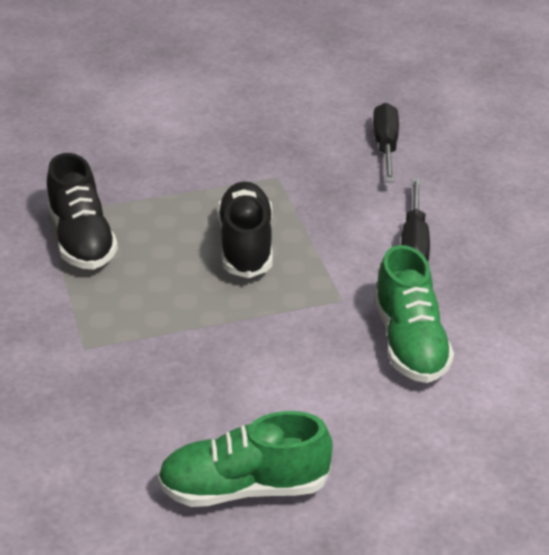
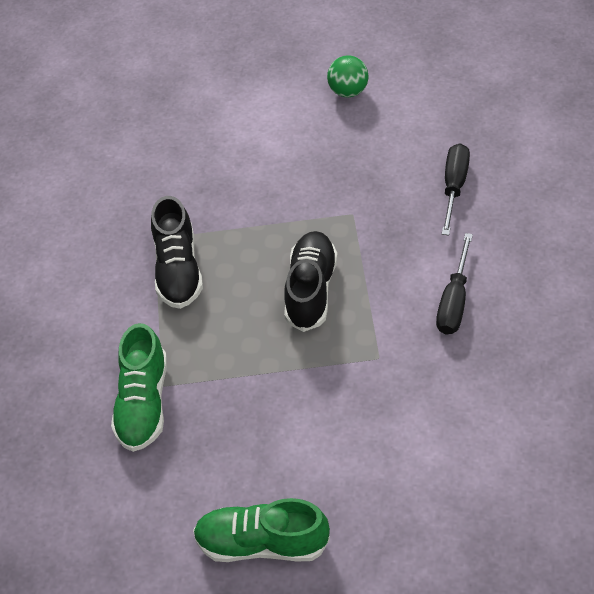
camera: 15 degrees right, 15 degrees up
(246, 76) = (348, 91): none -> green ball
(410, 343) = (426, 411): green shoe -> green shoe (143, 403)

